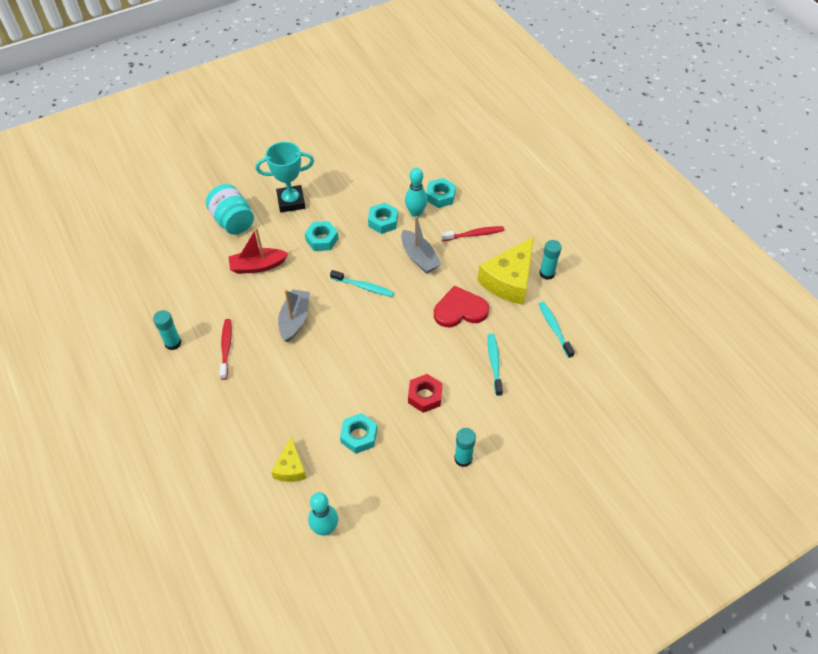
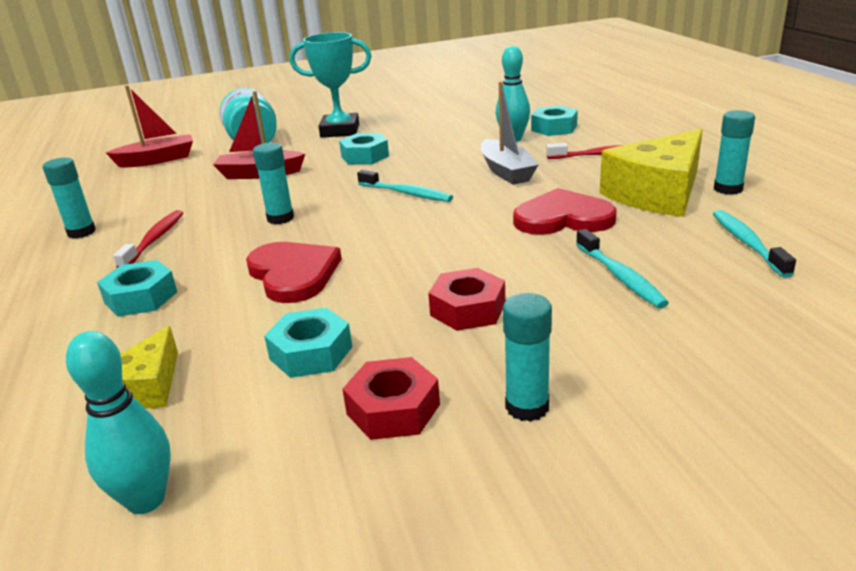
camera: 15 degrees right, 25 degrees down
(172, 248) = (157, 160): none -> red boat
(295, 320) = (280, 218): grey boat -> turquoise glue stick
(325, 375) = (293, 274): none -> red heart
(383, 221) = (461, 144): turquoise nut -> turquoise nut (141, 297)
(408, 467) = (393, 409): none -> red nut
(494, 363) = (620, 277): turquoise toothbrush -> turquoise toothbrush turned 150 degrees clockwise

